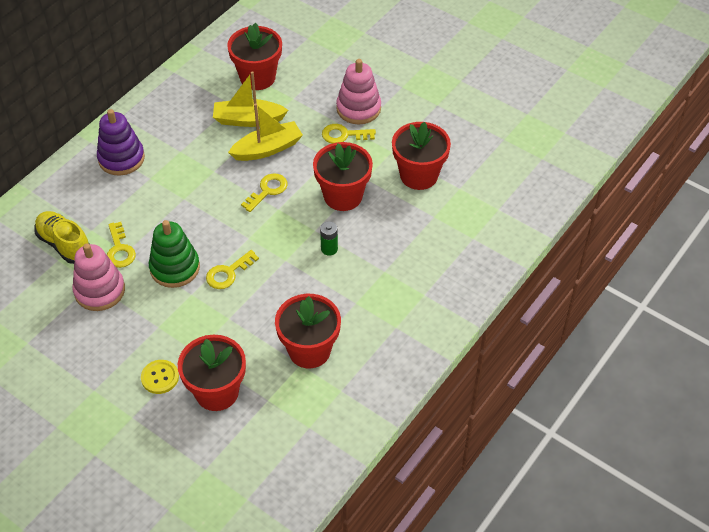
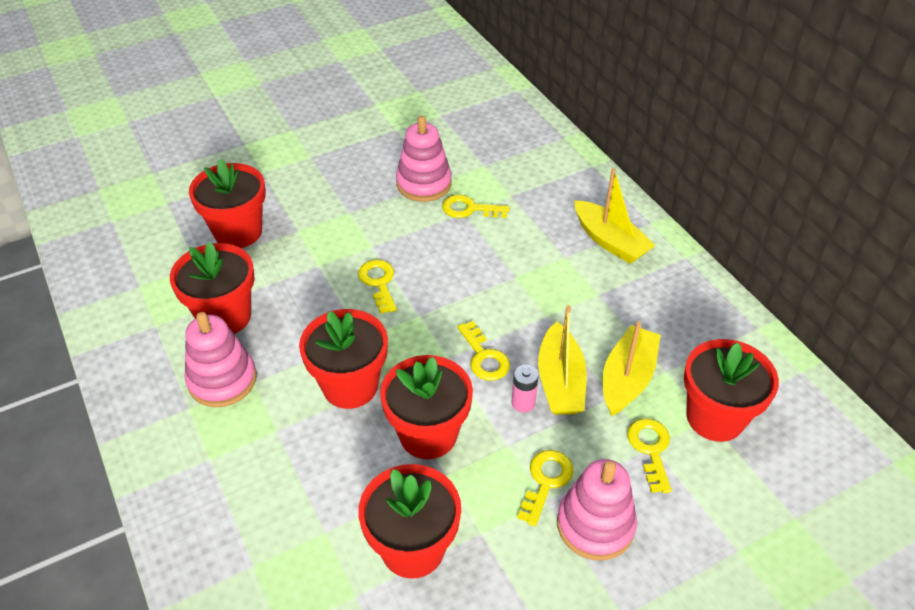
camera: 115 degrees right, 5 degrees down
(64, 244) = (502, 173): yellow shoe -> none
(121, 158) = (610, 241): purple stacking toy -> yellow boat
(160, 377) = (288, 199): yellow button -> none
(175, 268) = (416, 243): green stacking toy -> none
(294, 161) = (523, 403): none -> pink battery
(296, 98) = (650, 449): none -> yellow key
(329, 249) = (350, 386): green battery -> red flower pot
(364, 320) = (222, 380): none -> pink stacking toy

